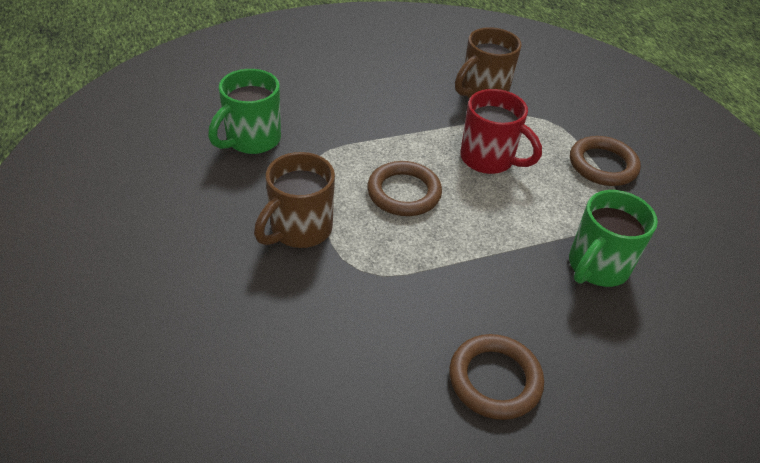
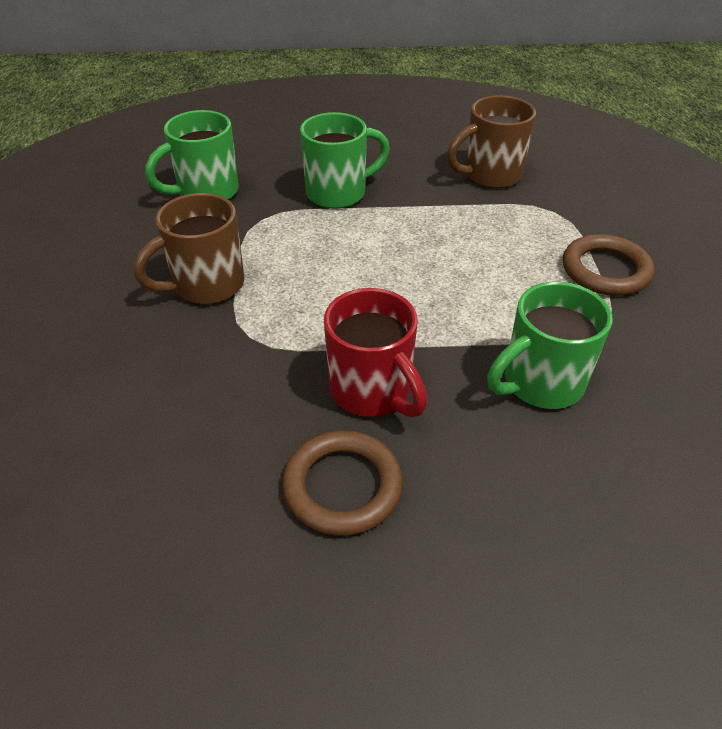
camera: 20 degrees right, 0 degrees up
(368, 125) = (338, 193): none -> green mug
(404, 193) = (342, 265): brown ring -> none
(488, 159) = (461, 245): red mug -> red mug (372, 391)

